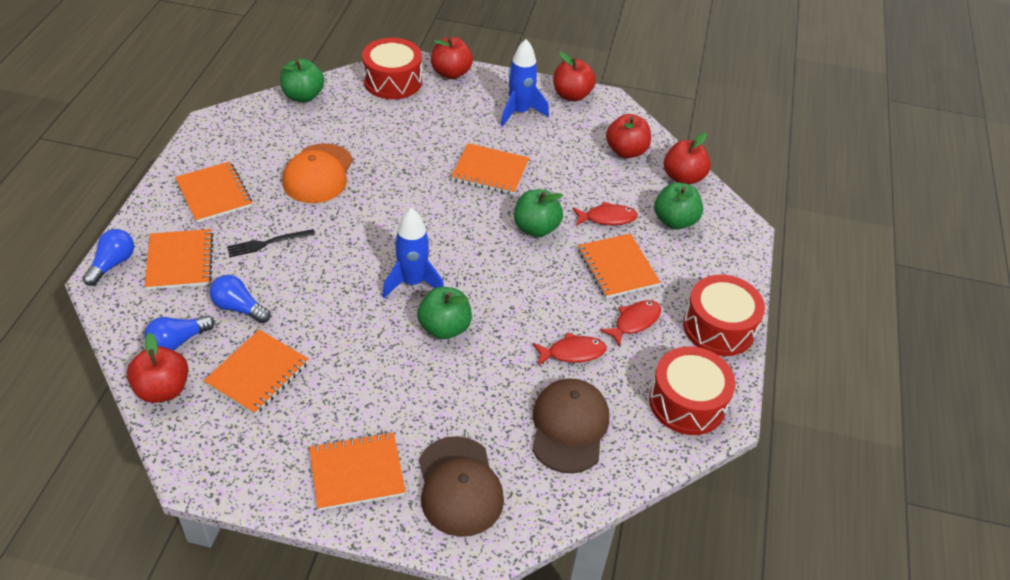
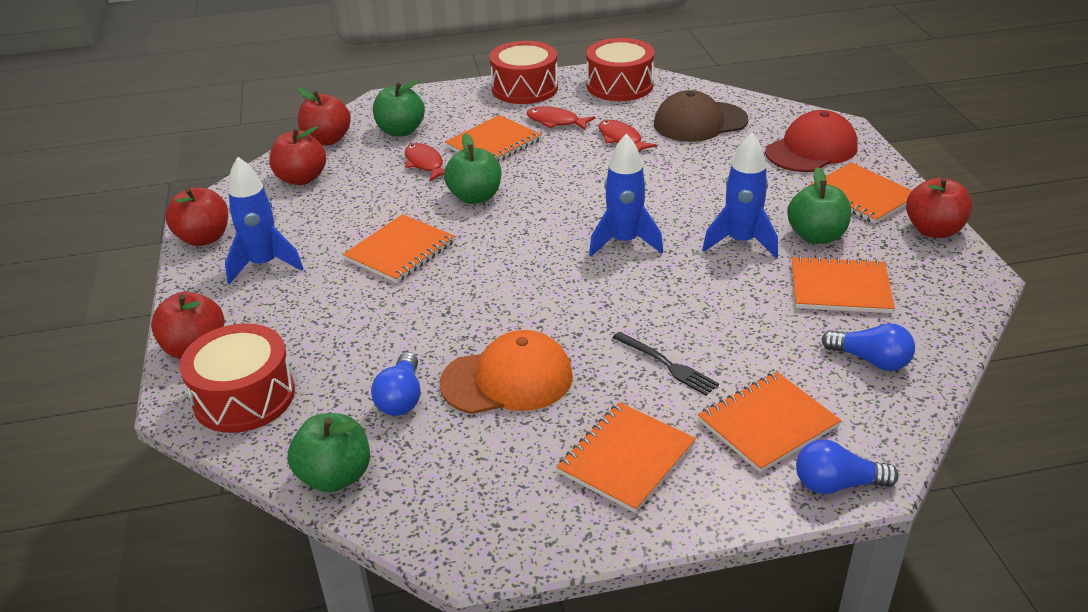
camera: 110 degrees left, 10 degrees down
(163, 389) = (933, 339): red apple -> red apple (933, 230)
(239, 308) = (780, 339): blue light bulb -> blue light bulb (401, 398)
(359, 348) = (741, 242): none -> blue rocket
(444, 328) = (663, 206): green apple -> green apple (816, 236)
(459, 486) = (811, 149): brown cap -> red cap
(490, 171) = (400, 251): orange notebook -> orange notebook turned 45 degrees clockwise

